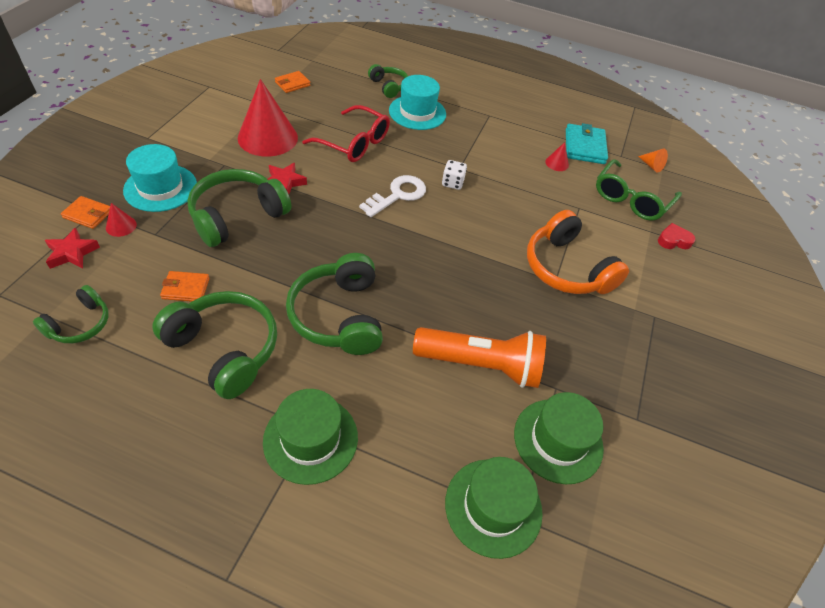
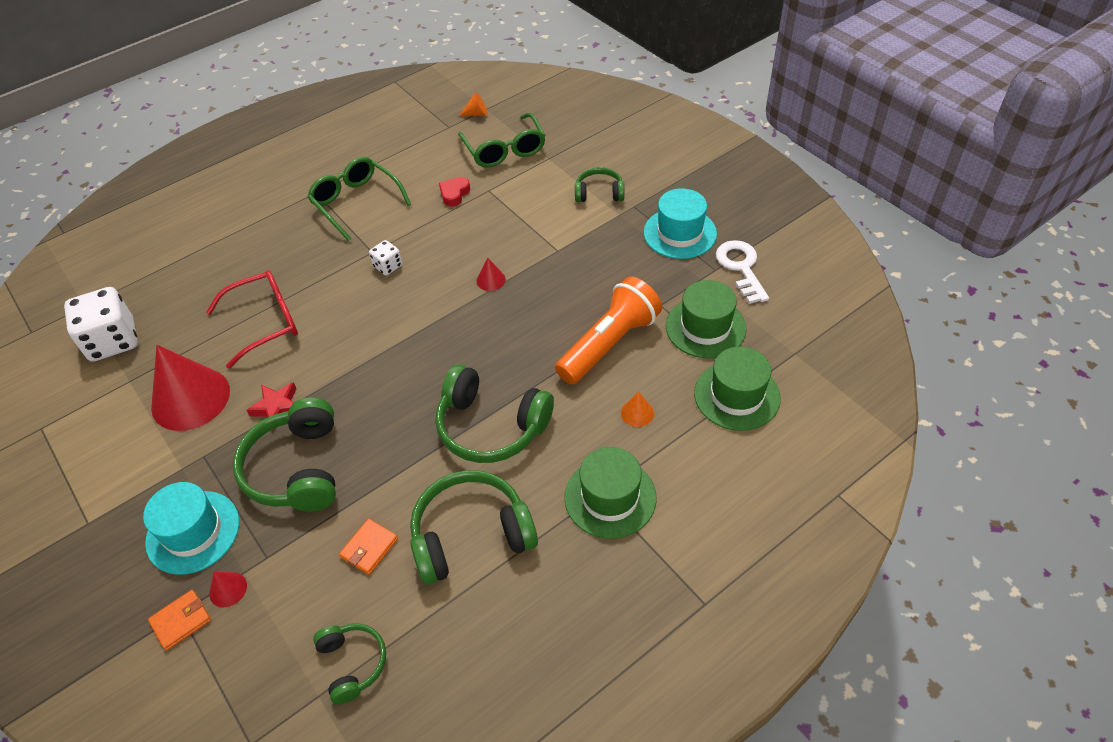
camera: 50 degrees left, 0 degrees up
(72, 253) = (236, 651): red star -> none
(292, 84) = (113, 341): orange wallet -> white dice
(389, 86) = (198, 254): green headphones -> green headphones (599, 193)
(398, 195) = (371, 316): white key -> white key (741, 267)
(417, 112) = (262, 248): turquoise hat -> turquoise hat (680, 233)
(417, 422) = (637, 413): none -> orange cone
(498, 139) = (356, 202): none -> green glasses
(557, 163) = (423, 176): red cone -> red cone (491, 280)
(566, 268) = (549, 235): orange headphones -> none
(584, 147) = (417, 145): turquoise wallet -> none
(673, 240) = (568, 150): red heart -> red heart (454, 194)

